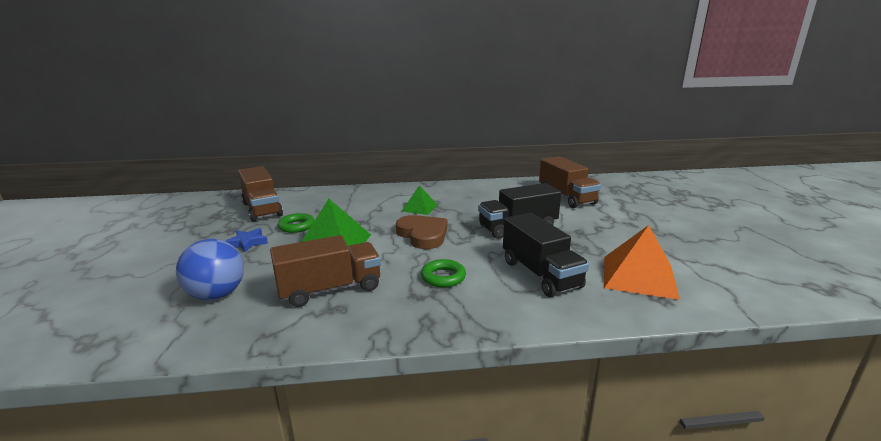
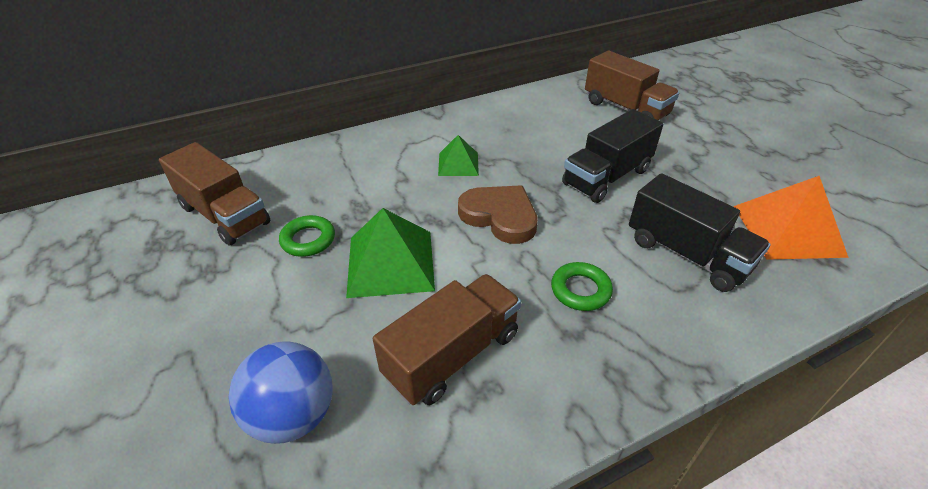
camera: 20 degrees left, 20 degrees up
(247, 243) = (256, 293): blue star -> none

